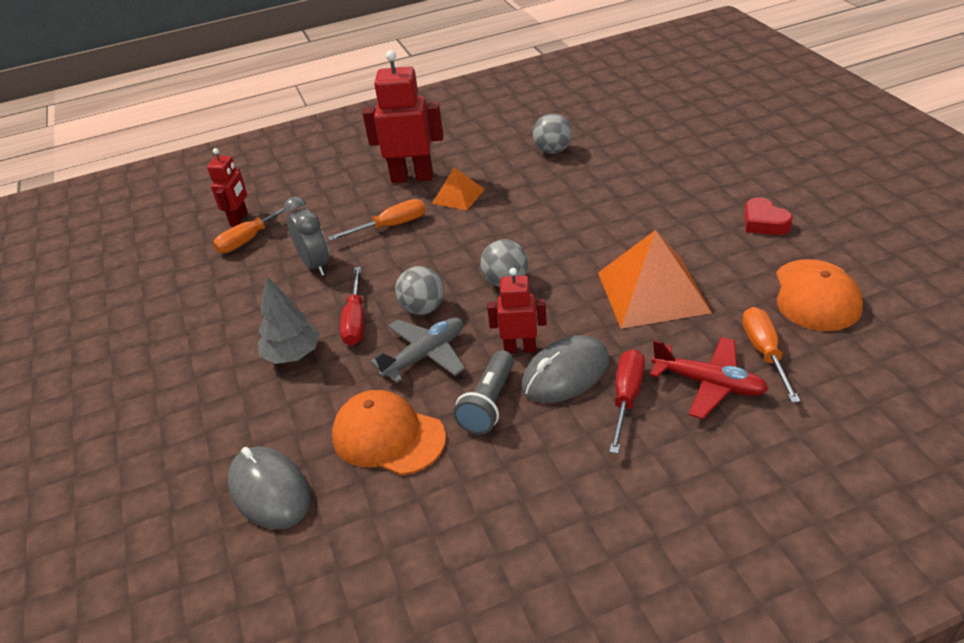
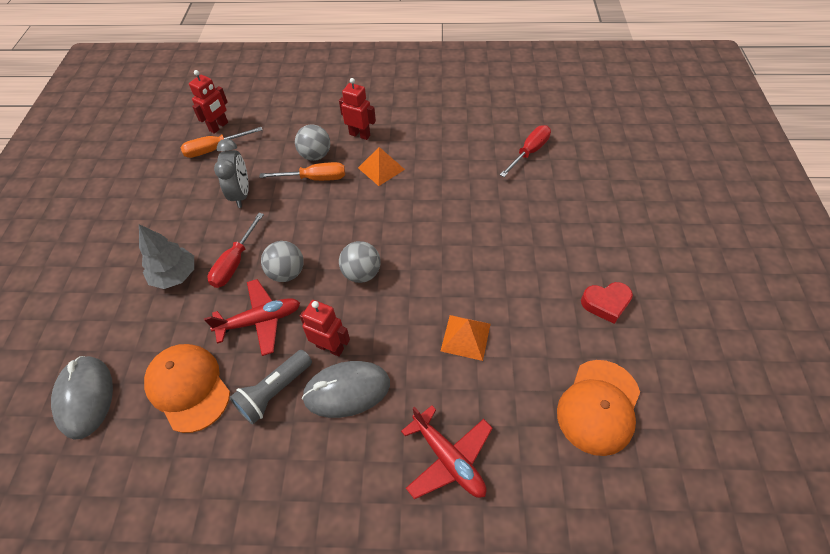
camera: 20 degrees right, 15 degrees up
(412, 177) = (360, 135): red robot -> red robot, size x0.58
(425, 356) = (260, 321): grey plane -> red plane
(553, 151) = (481, 150): grey ball -> grey ball (315, 155)
(626, 398) = (376, 439): red screwdriver -> red screwdriver (529, 152)
(652, 292) = (465, 337): orange pyramid -> orange pyramid, size x0.53
(764, 223) = (606, 303): red heart -> red heart turned 90 degrees counterclockwise
(764, 353) = (514, 448): orange screwdriver -> none

